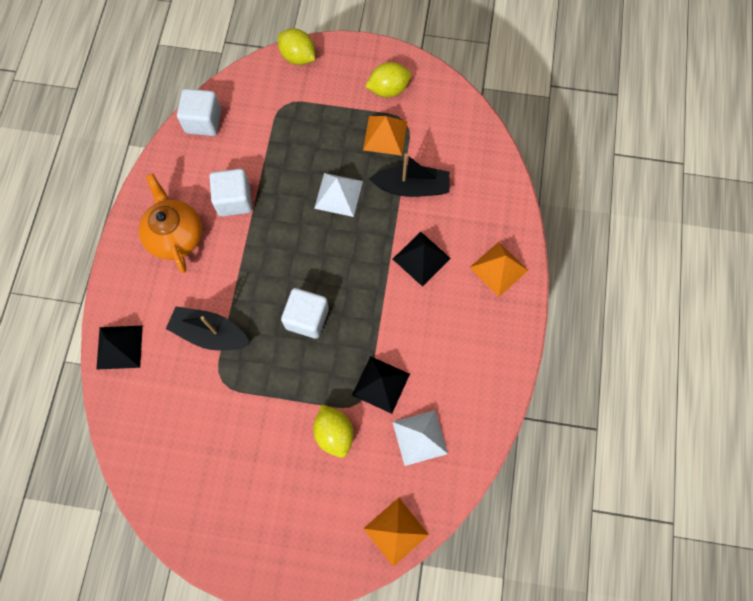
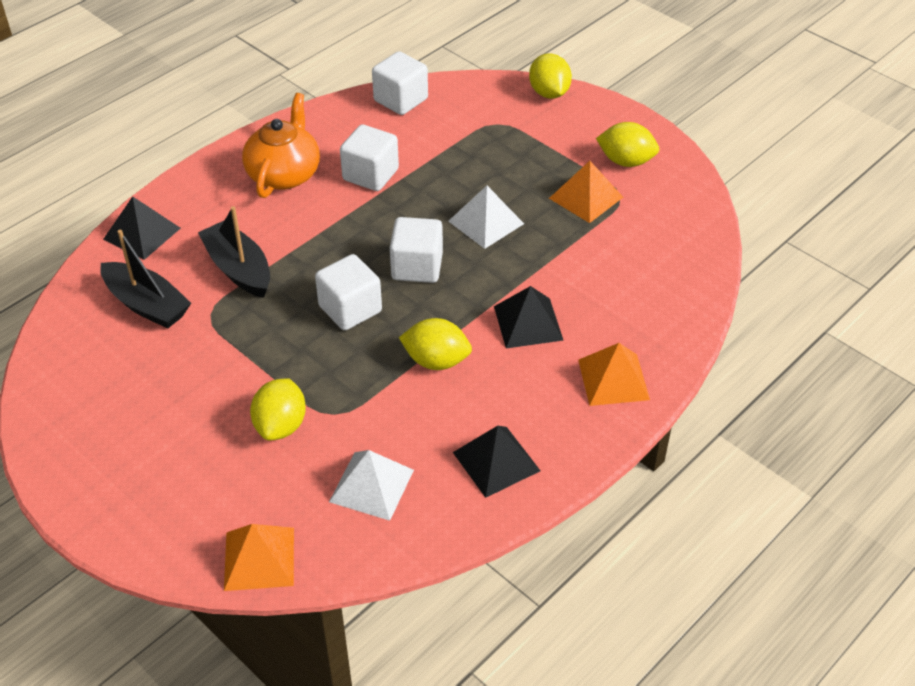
camera: 35 degrees right, 25 degrees down
(323, 258) = (417, 267): none -> white cube
(381, 384) = (374, 411): black pyramid -> black pyramid (496, 461)
(389, 323) = (436, 361): none -> yellow lemon
(412, 187) = (575, 255): black boat -> black boat (147, 305)

